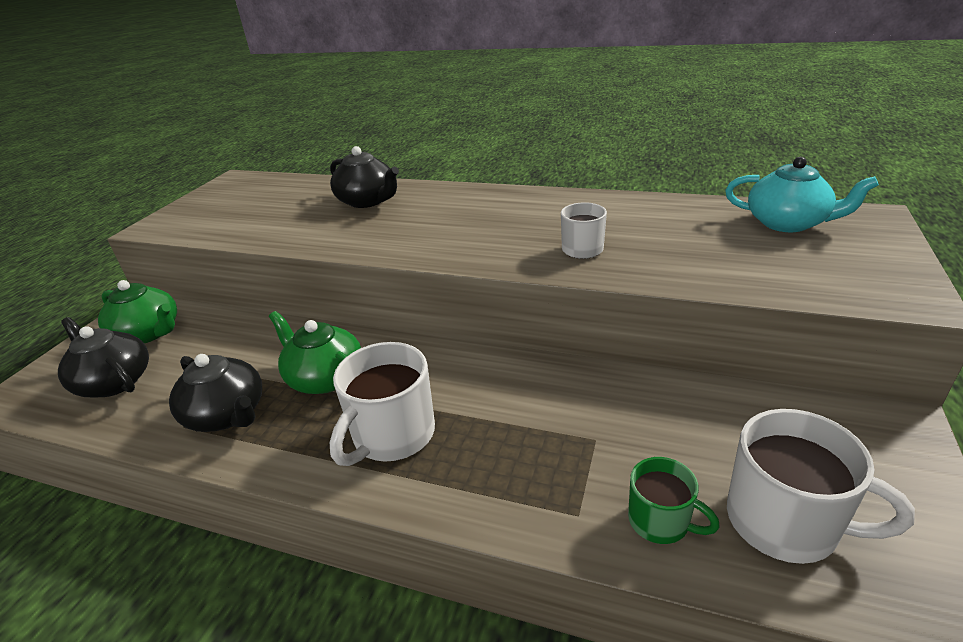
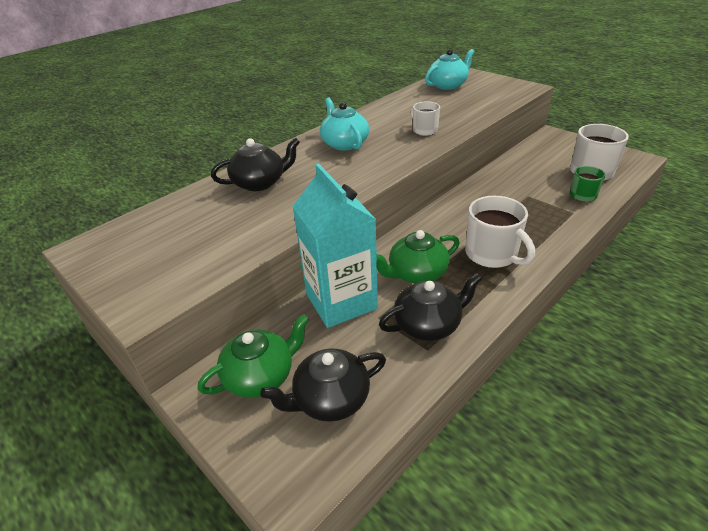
camera: 65 degrees left, 5 degrees up
(260, 341) = (341, 301): none -> turquoise carton
(492, 212) = (344, 143): none -> turquoise teapot

